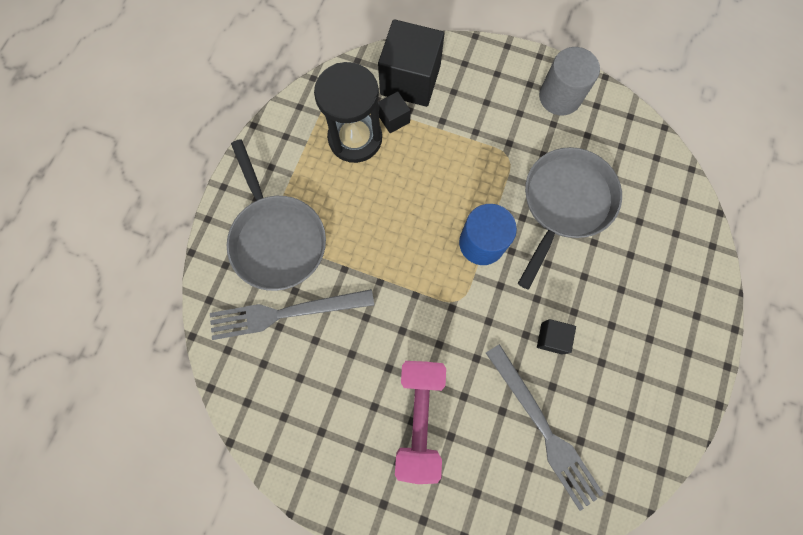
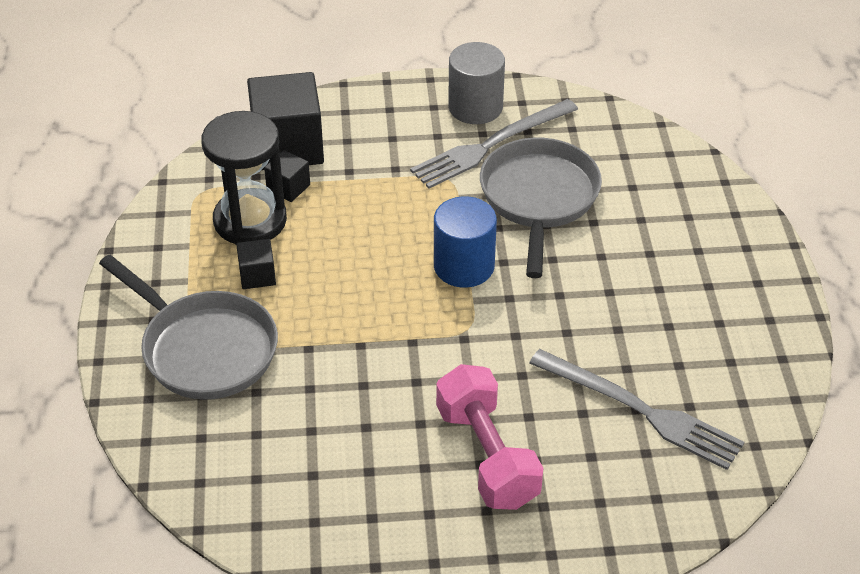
camera: 25 degrees left, 30 degrees down
(286, 313) = (257, 417): grey fork -> grey fork (491, 145)
(551, 338) = (598, 324): black cube -> black cube (257, 275)

